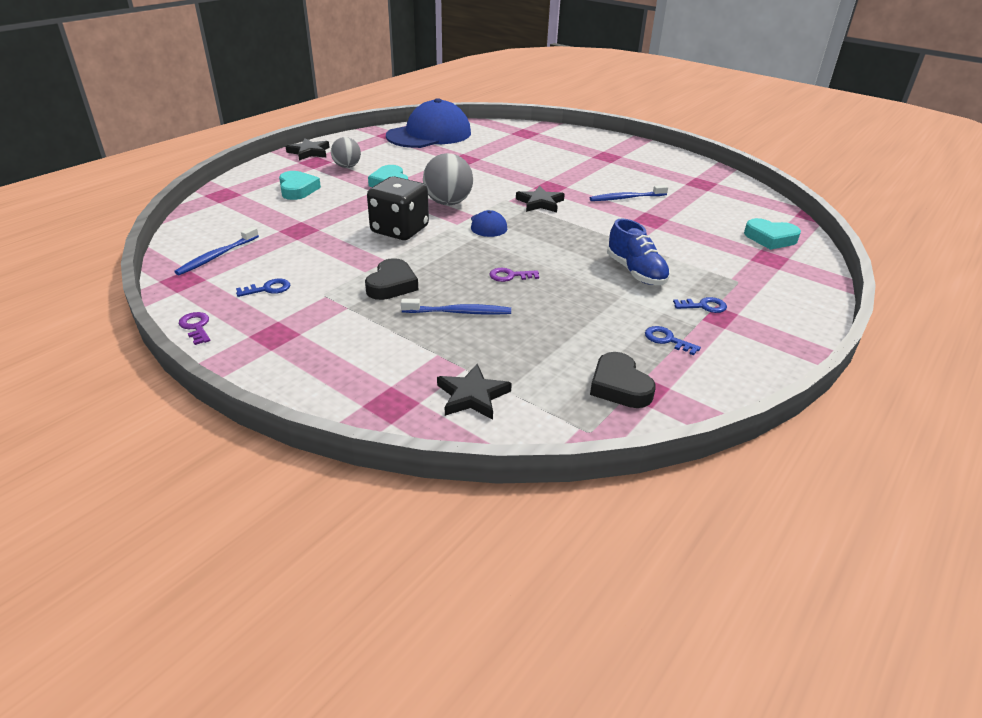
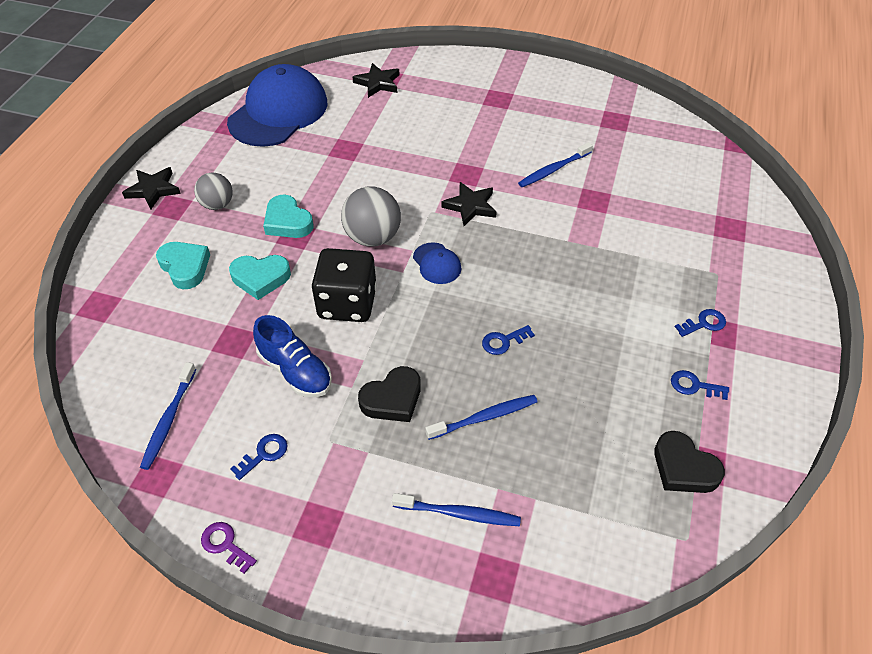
camera: 20 degrees left, 15 degrees up
(392, 285) = (392, 399): black heart -> black heart turned 60 degrees clockwise
(392, 359) = (459, 513): none -> blue toothbrush
(472, 396) = (563, 535): black star -> black star (378, 83)
(510, 276) = (503, 341): purple key -> blue key
(635, 272) = (620, 292): blue shoe -> blue shoe (295, 371)
(770, 238) = (717, 195): turquoise heart -> turquoise heart (260, 278)

